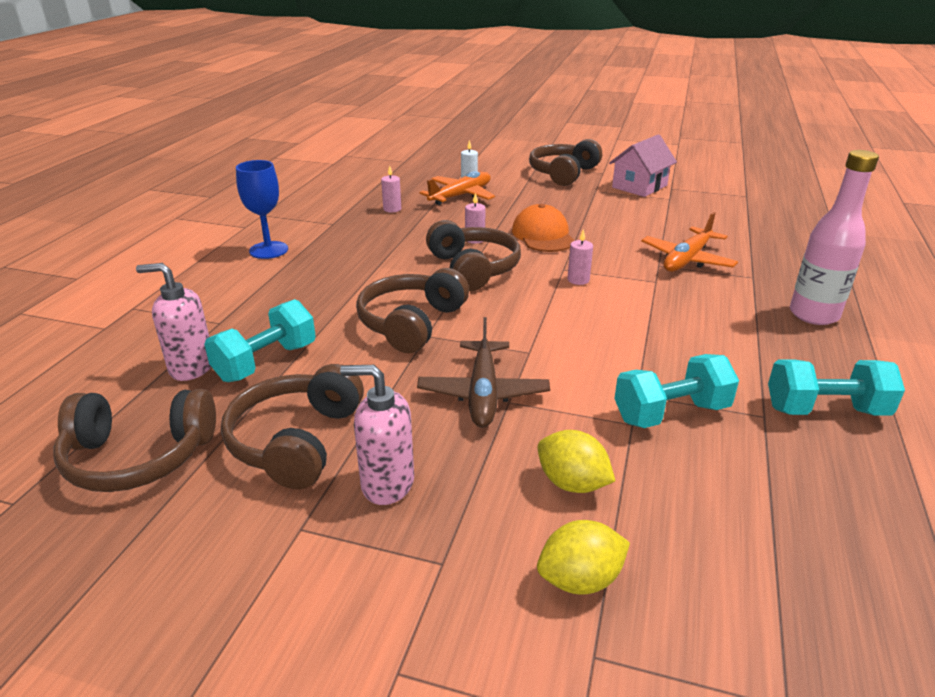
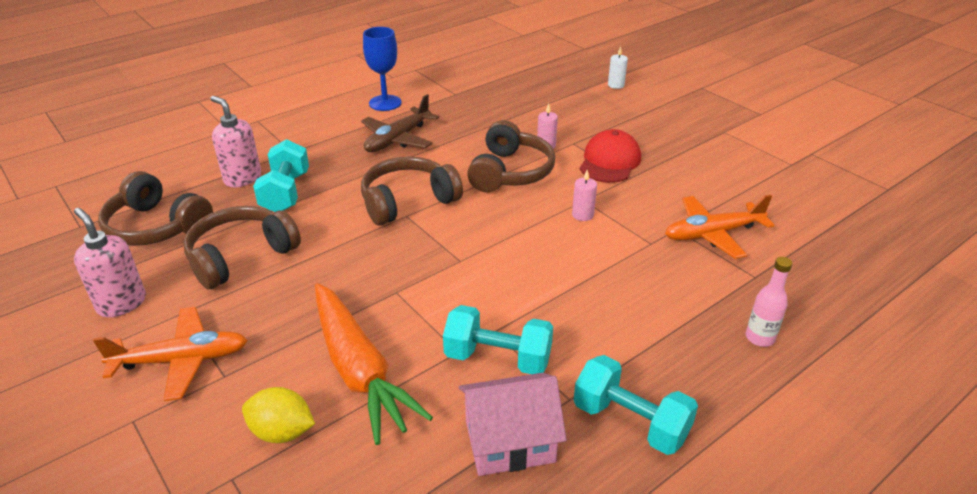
camera: 35 degrees right, 5 degrees up
(266, 362) = (286, 193): turquoise dumbbell -> turquoise dumbbell turned 75 degrees counterclockwise
(387, 484) = (255, 310): pink soap dispenser -> pink soap dispenser (121, 303)
(392, 209) = (516, 94): pink candle -> none
(460, 196) = (588, 98): orange plane -> orange plane (182, 360)
(483, 393) = (387, 278): brown plane -> brown plane (398, 139)
(543, 235) = (609, 161): orange cap -> red cap
(563, 173) = (717, 103): brown headphones -> none
(572, 483) = (359, 370): yellow lemon -> orange carrot
(639, 186) = (777, 141): pink house -> pink house (509, 441)
(813, 315) = (759, 338): pink bottle -> pink bottle, size x0.55

